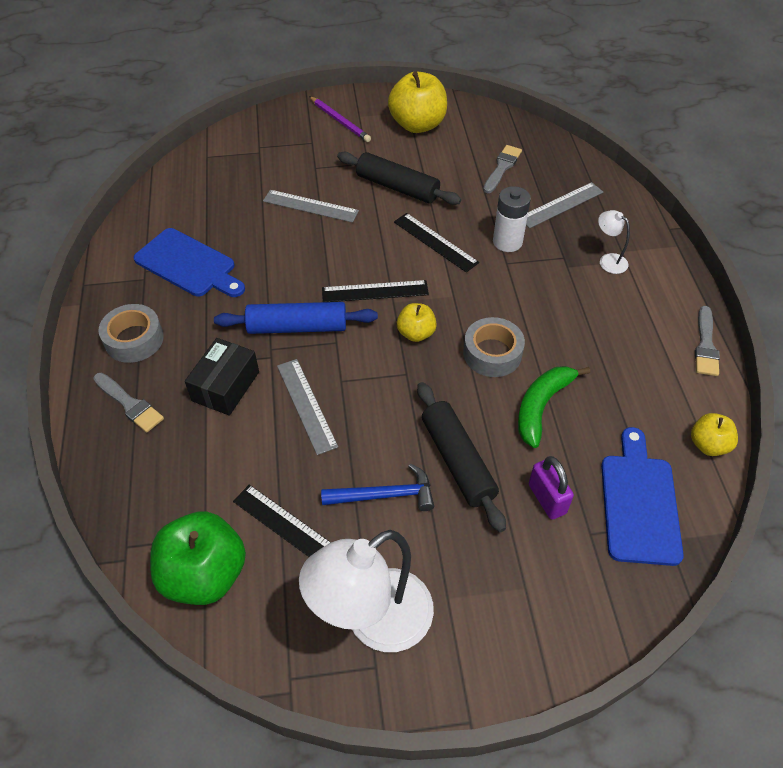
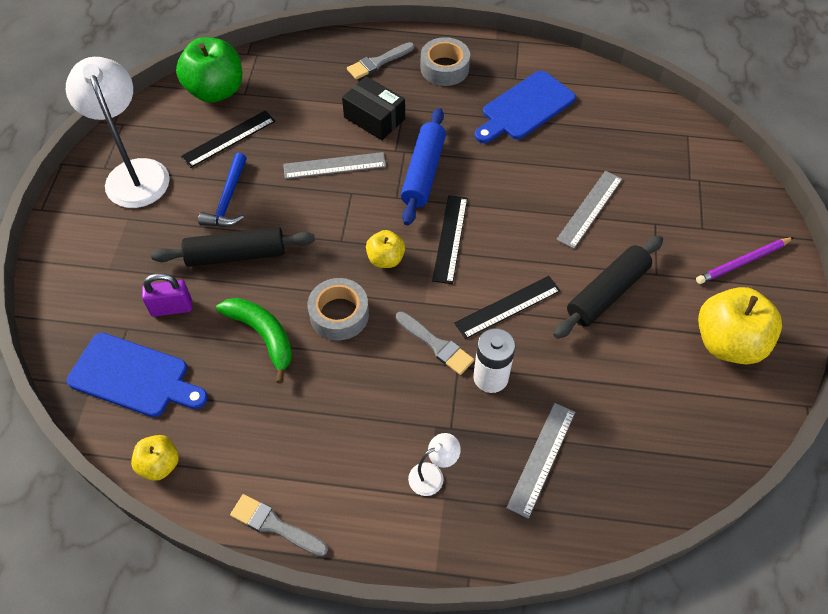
camera: 105 degrees right, 5 degrees up
(502, 167) = (626, 414): grey brush -> grey brush (436, 345)
(561, 205) = (541, 458): grey ruler -> grey ruler turned 45 degrees clockwise

